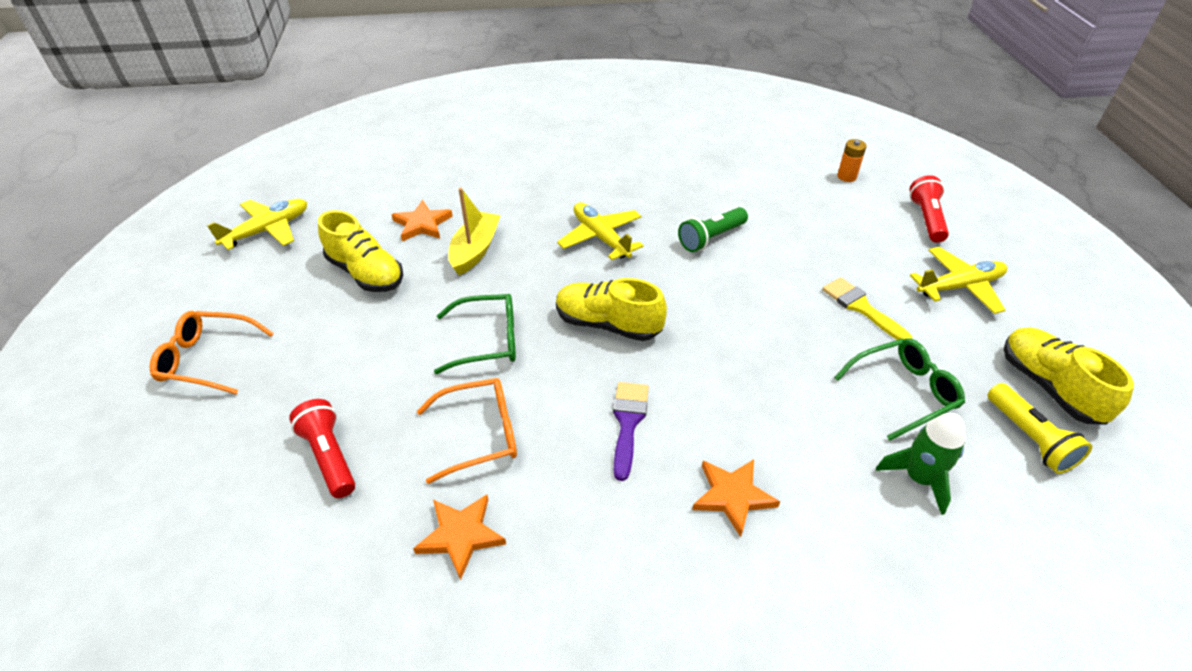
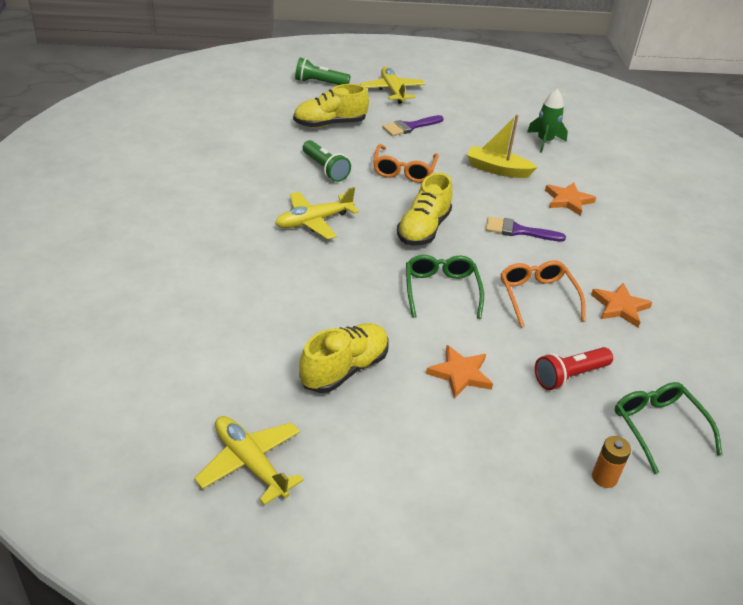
camera: 90 degrees left, 5 degrees down
(208, 359) = (468, 478): orange glasses -> orange glasses (404, 170)
(422, 224) = (268, 331): orange star -> orange star (460, 374)
(475, 250) = (319, 295): yellow boat -> yellow boat (497, 169)
(846, 177) = (258, 98): orange battery -> orange battery (604, 477)
(861, 307) = (410, 127): yellow brush -> purple brush
(903, 392) = (483, 131): green glasses -> green glasses (658, 428)
(926, 219) = (319, 83): red flashlight -> green flashlight
(1029, 438) = (513, 105): yellow flashlight -> none
(1049, 387) = (476, 89): yellow shoe -> yellow shoe (330, 124)

